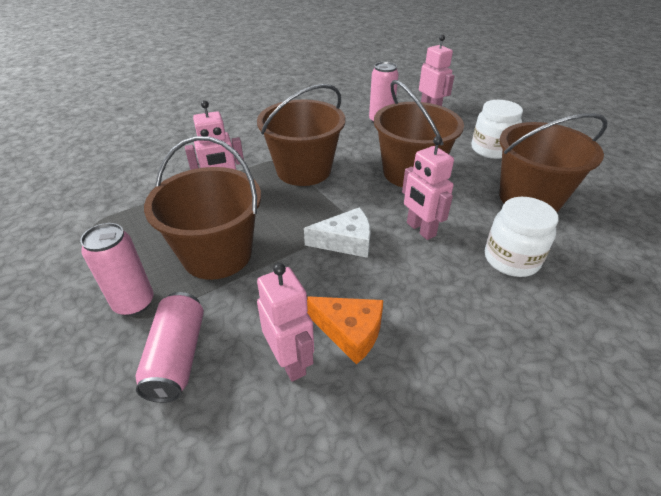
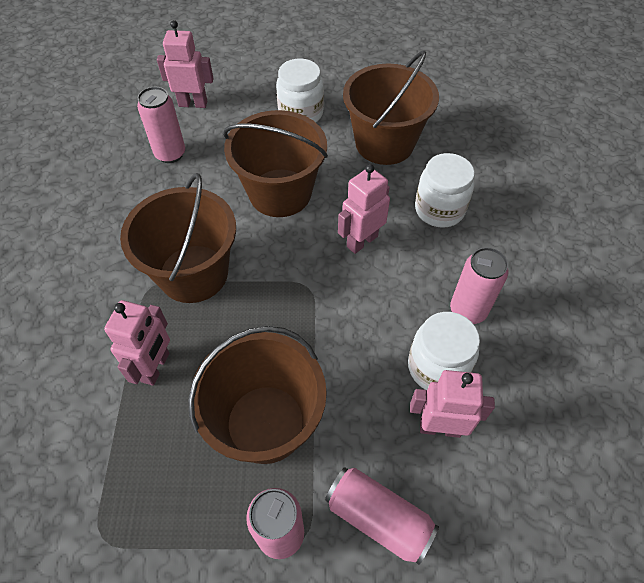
camera: 55 degrees left, 15 degrees up
(345, 241) = (333, 305): white cheese -> none
(349, 331) = (437, 367): orange cheese -> white jar
(420, 229) = (361, 241): pink robot -> pink robot turned 135 degrees clockwise
(430, 327) = (468, 310): none -> pink can

